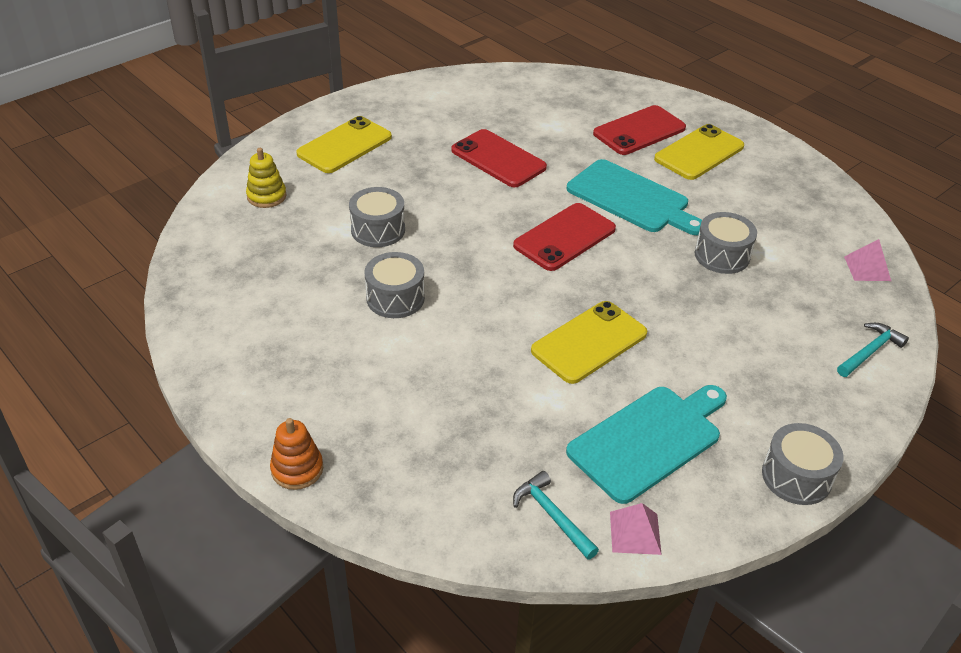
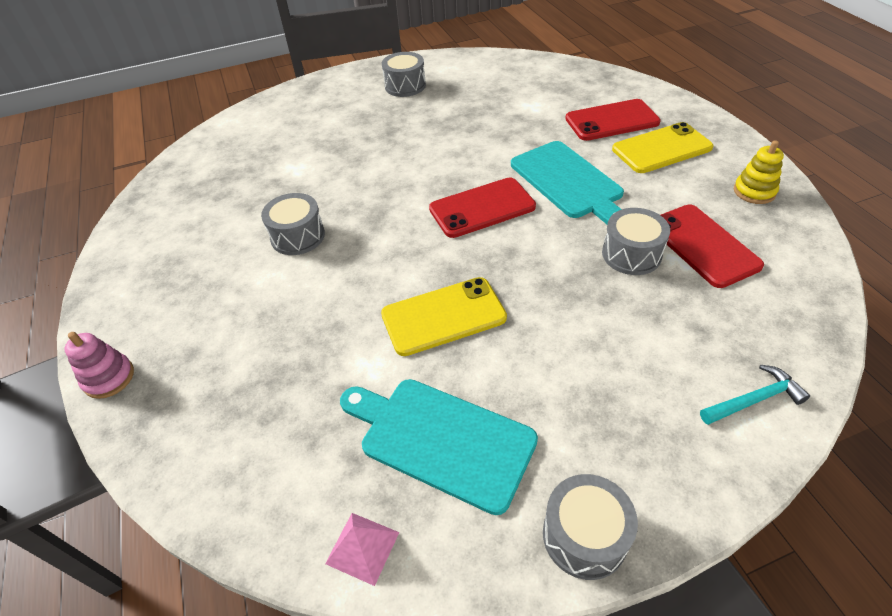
camera: 25 degrees right, 5 degrees up
(266, 196) = (258, 132): yellow stacking toy -> yellow stacking toy (754, 191)
(297, 469) = (109, 378): orange stacking toy -> pink stacking toy
(344, 145) = (345, 100): yellow phone -> none
(378, 230) = (324, 174): grey drum -> grey drum (405, 86)
(498, 159) = (465, 128): red phone -> red phone (702, 245)
(552, 515) = (292, 498): turquoise hammer -> none
(649, 440) = (441, 439): turquoise cutting board -> turquoise cutting board turned 135 degrees counterclockwise
(867, 268) = (795, 300): pink pyramid -> none

